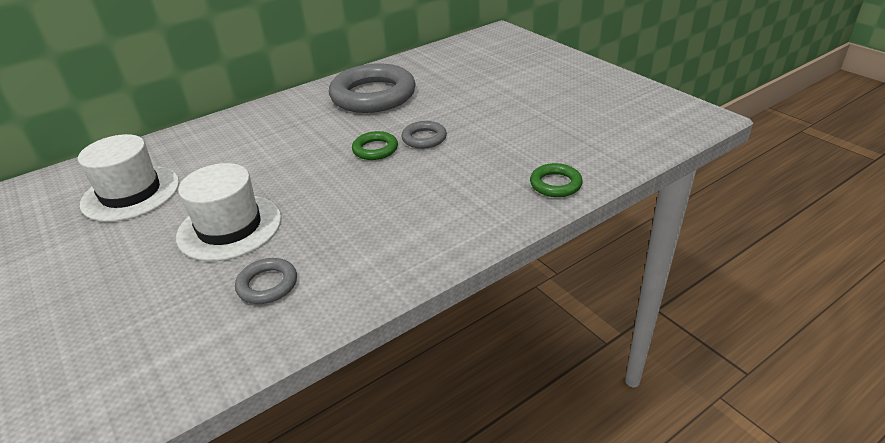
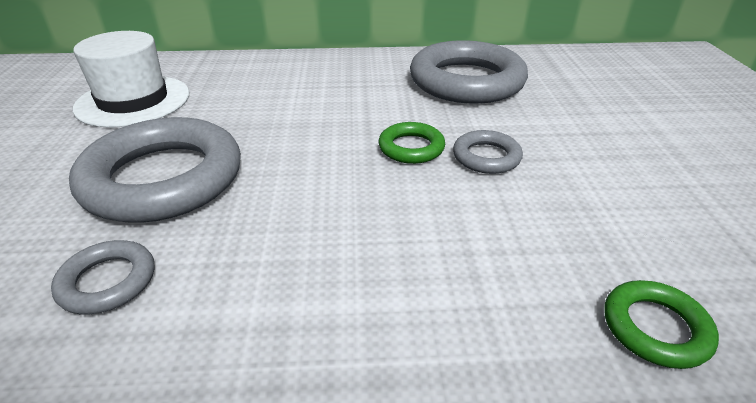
camera: 30 degrees right, 0 degrees up
(229, 227) = (163, 179): white hat -> grey ring

